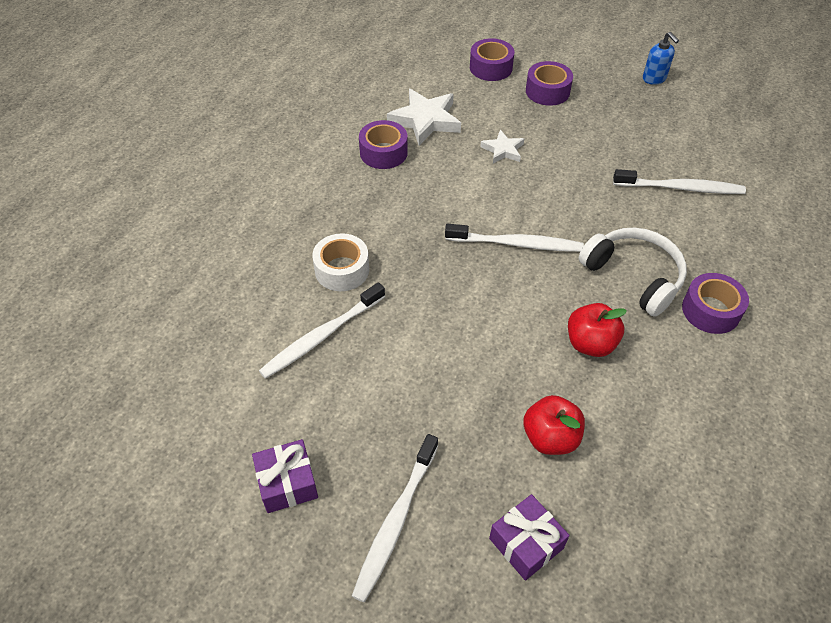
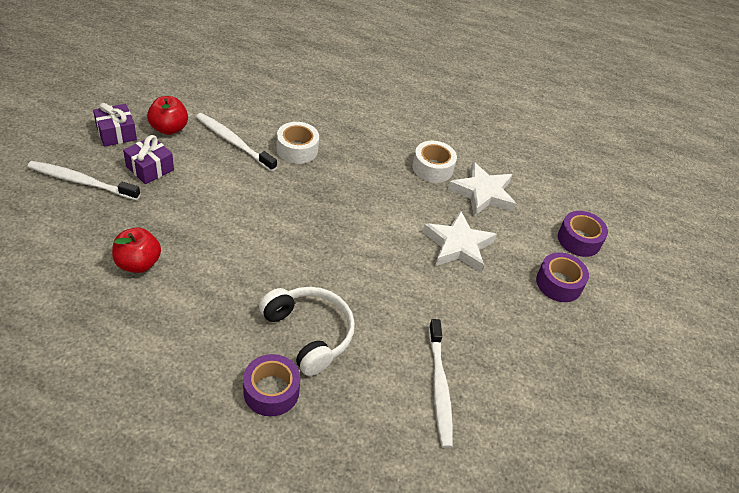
camera: 75 degrees right, 5 degrees down
(383, 152) = (432, 168): purple tape -> white tape
(503, 150) = (458, 246): white star -> white star, size x1.74
(517, 244) = (338, 251): white toothbrush -> none
(526, 543) = (53, 246): purple gift -> purple gift (150, 168)
(590, 343) = (229, 295): red apple -> red apple (169, 128)
(634, 276) = (309, 333): white headphones -> white headphones turned 75 degrees counterclockwise
(654, 78) = (621, 384): blue soap dispenser -> none

